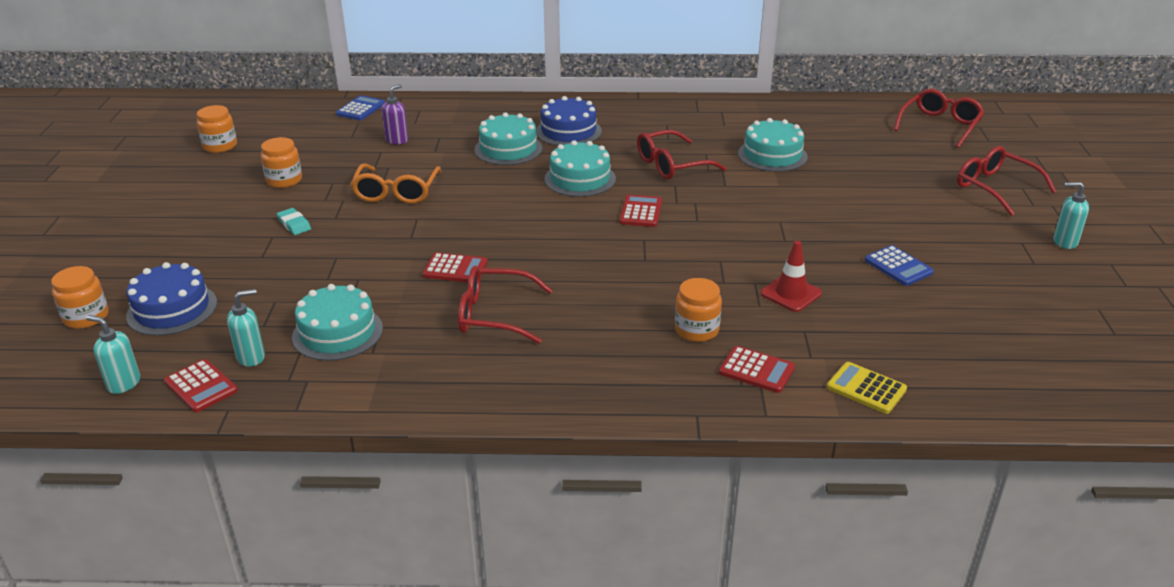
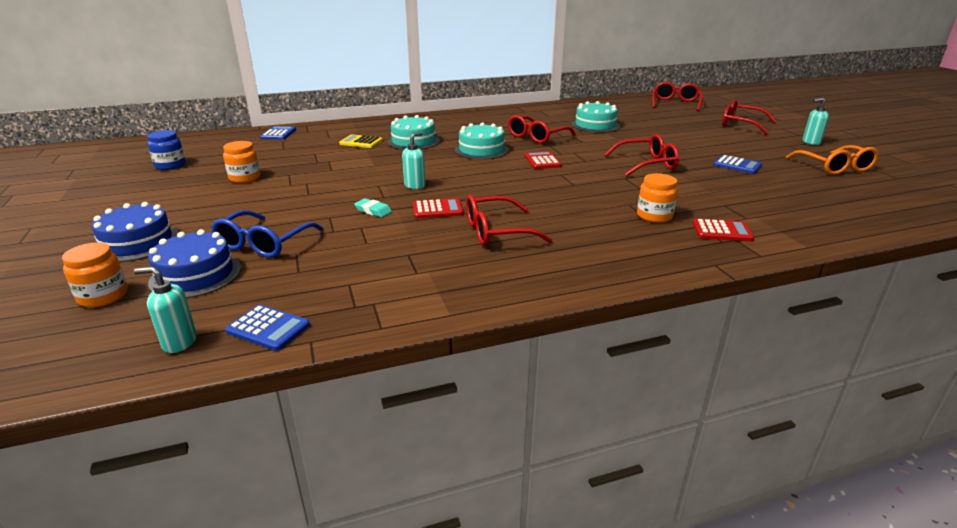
camera: 20 degrees left, 5 degrees down
(201, 386) = (268, 328): red calculator -> blue calculator
(220, 146) = (170, 165): orange jar -> blue jar
(251, 357) = (304, 296): turquoise soap dispenser -> turquoise soap dispenser (415, 185)
(252, 281) = (263, 243): none -> blue glasses
(294, 224) = (275, 202): turquoise eraser -> turquoise eraser (373, 211)
(337, 332) = (373, 264): turquoise cake -> none
(396, 192) = (347, 173): orange glasses -> orange glasses (834, 167)
(397, 140) = (322, 146): purple soap dispenser -> none
(568, 131) = (448, 129): blue cake -> blue cake (137, 242)
(773, 241) = (647, 164): none -> red glasses
(791, 293) = (691, 187): red traffic cone -> none
(866, 388) = (803, 228): yellow calculator -> yellow calculator (361, 142)

